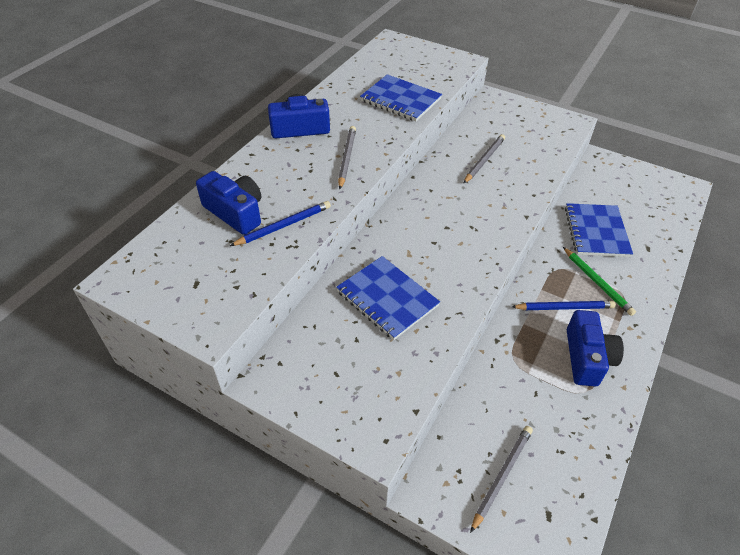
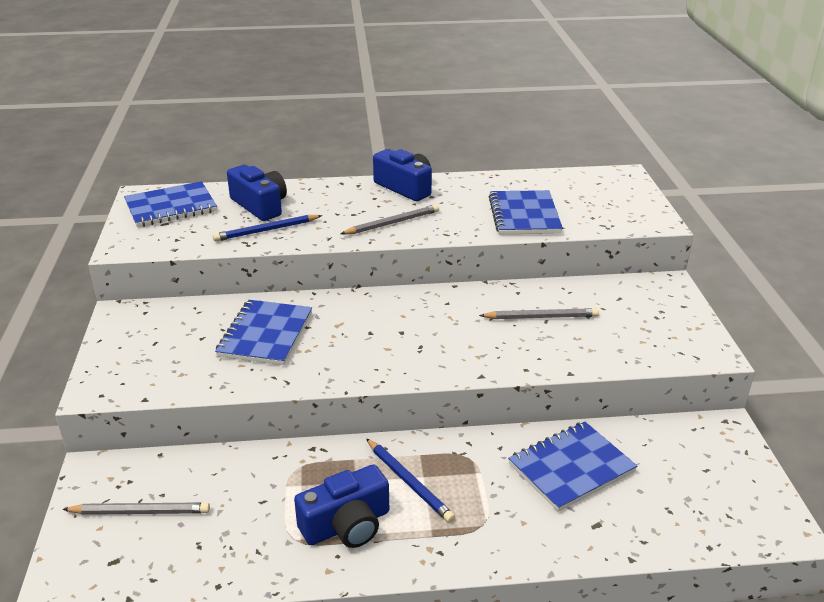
camera: 55 degrees right, 15 degrees down
(168, 268) = (171, 207): none -> blue notebook
(235, 212) = (260, 205): blue camera -> blue camera turned 45 degrees counterclockwise
(283, 226) = (266, 230): blue pencil -> blue pencil turned 135 degrees clockwise
(597, 282) = (479, 496): green pencil -> none

